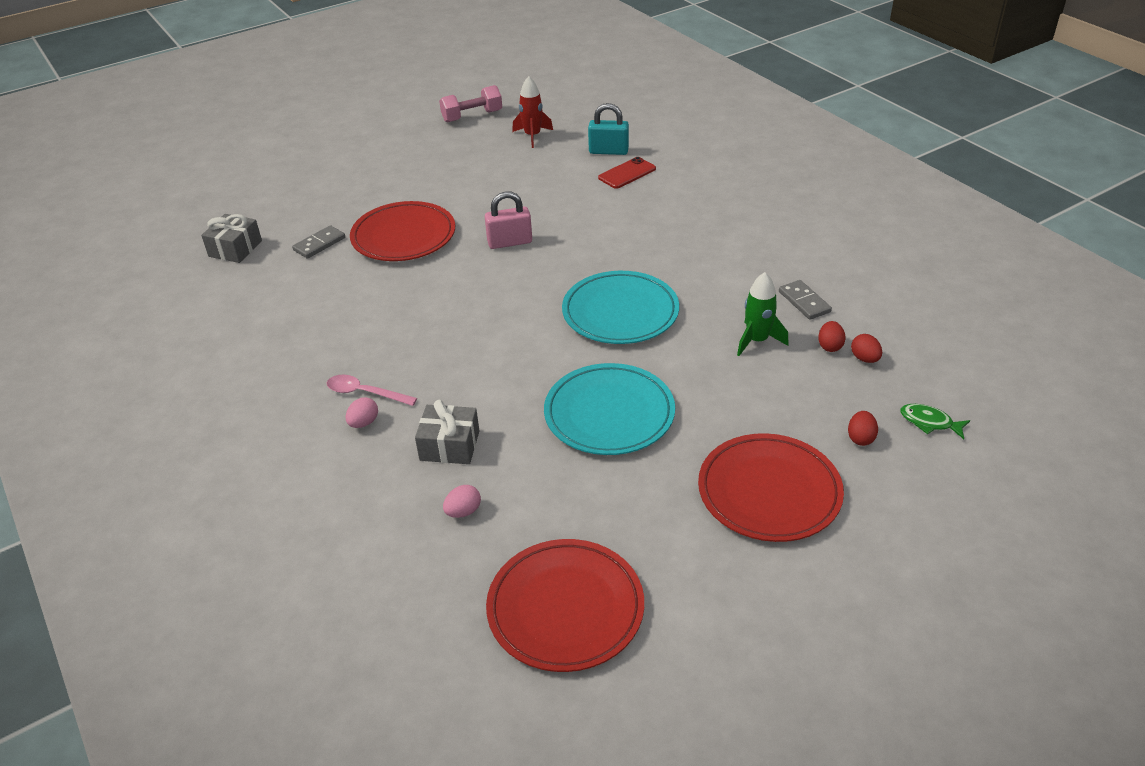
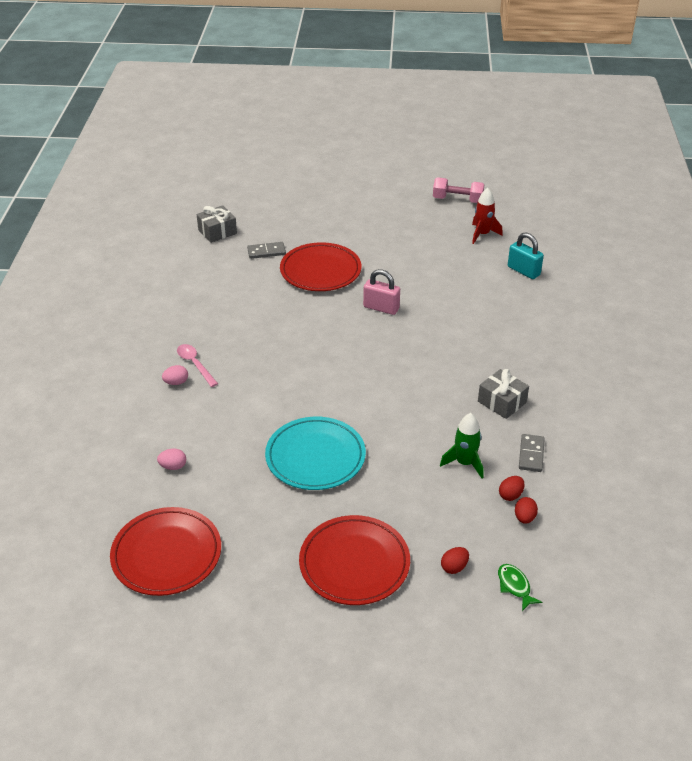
camera: 35 degrees right, 0 degrees up
(449, 445) = (206, 423): grey gift -> grey gift (502, 402)
(620, 312) = (397, 394): turquoise plate -> none
(627, 173) = (517, 294): red phone -> none

